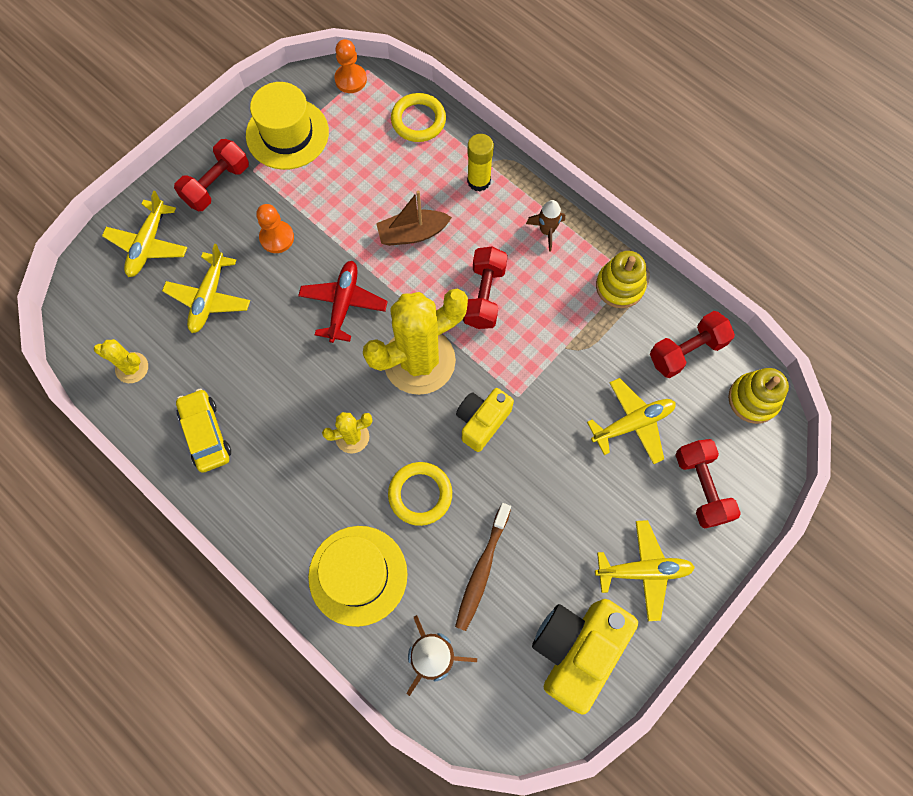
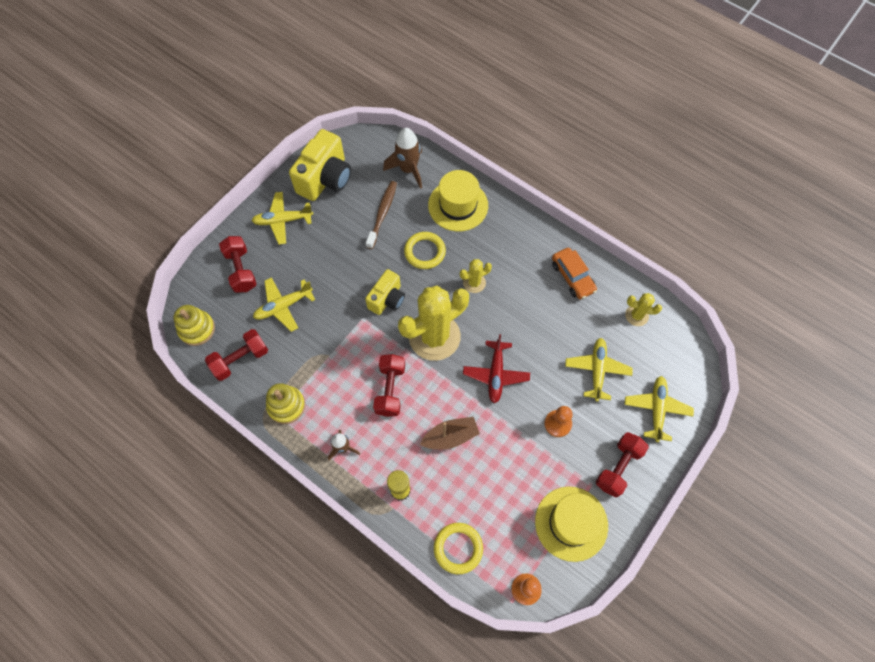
camera: 175 degrees right, 5 degrees down
(206, 434) = (572, 277): yellow car -> orange car

